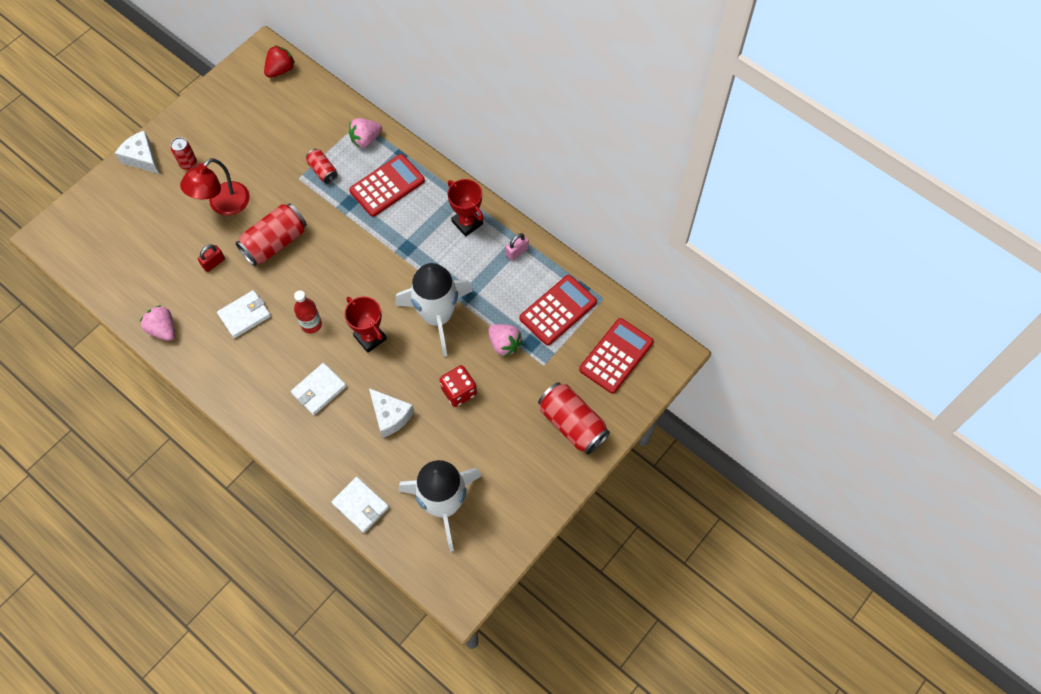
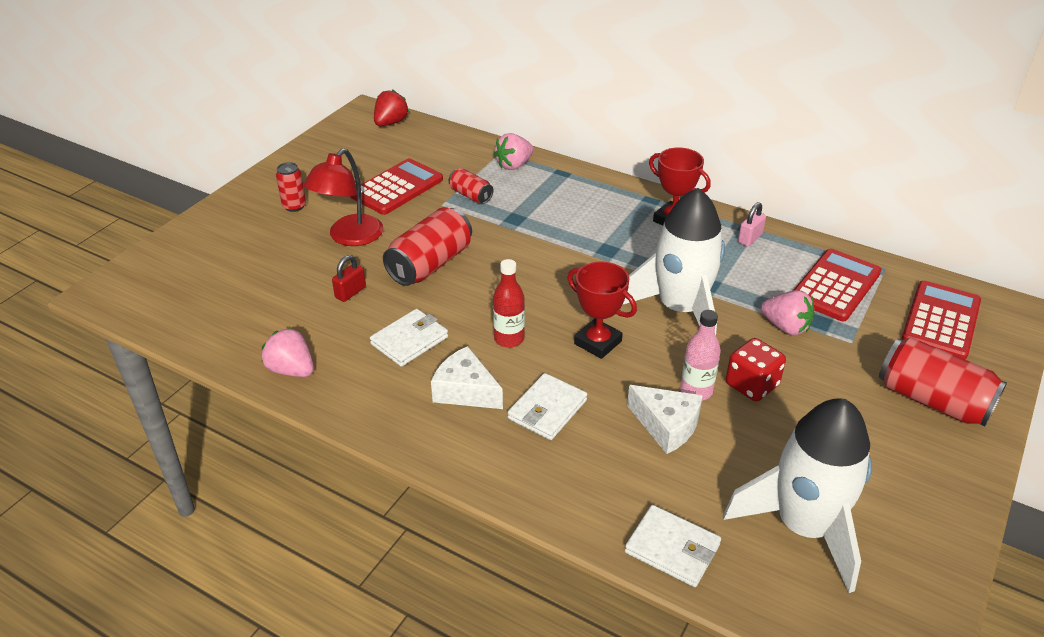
camera: 10 degrees left, 25 degrees down
(142, 158) = (231, 207): white cheese -> white cheese (465, 391)
(387, 186) = (557, 200): red calculator -> red calculator (397, 188)
(420, 390) = (696, 391): none -> pink bottle

